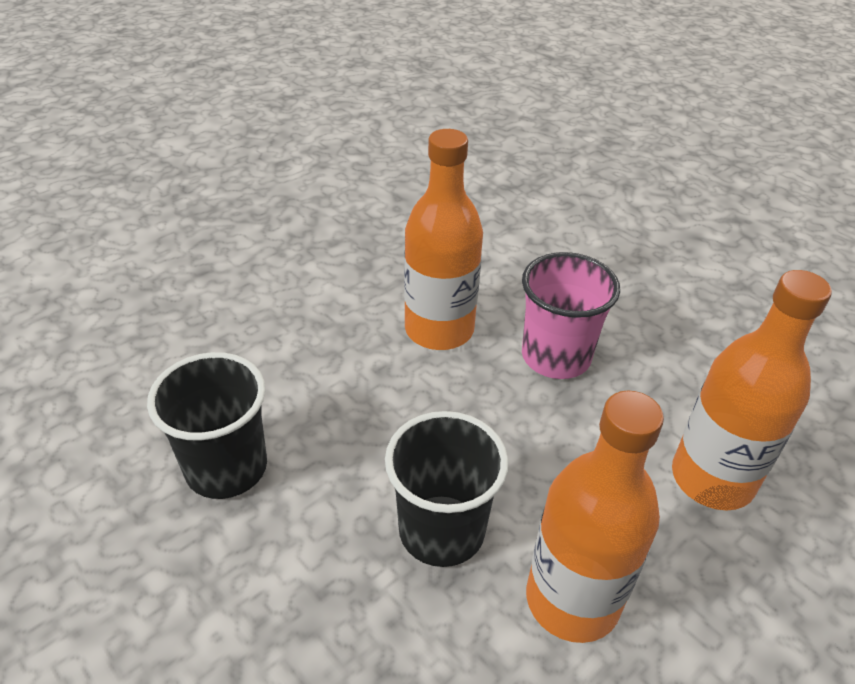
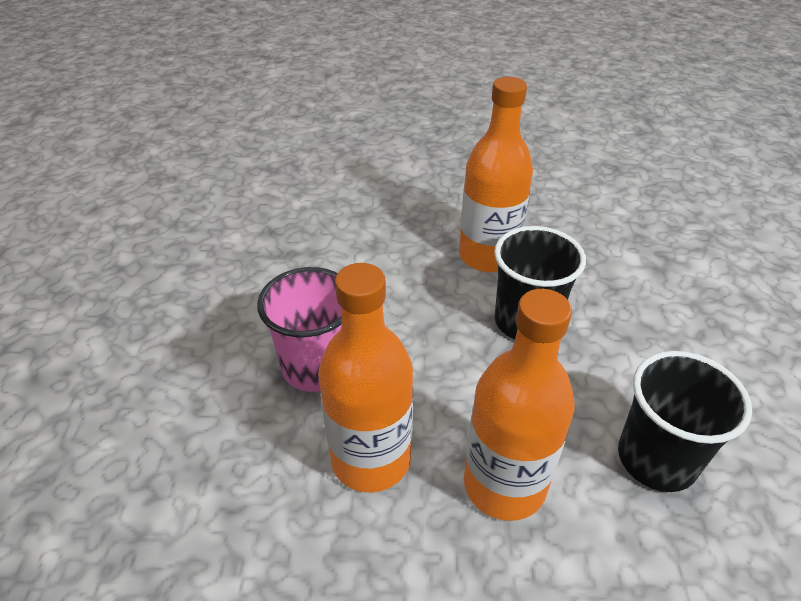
camera: 135 degrees left, 0 degrees up
(712, 479) = (343, 249): orange bottle -> orange bottle (504, 484)

